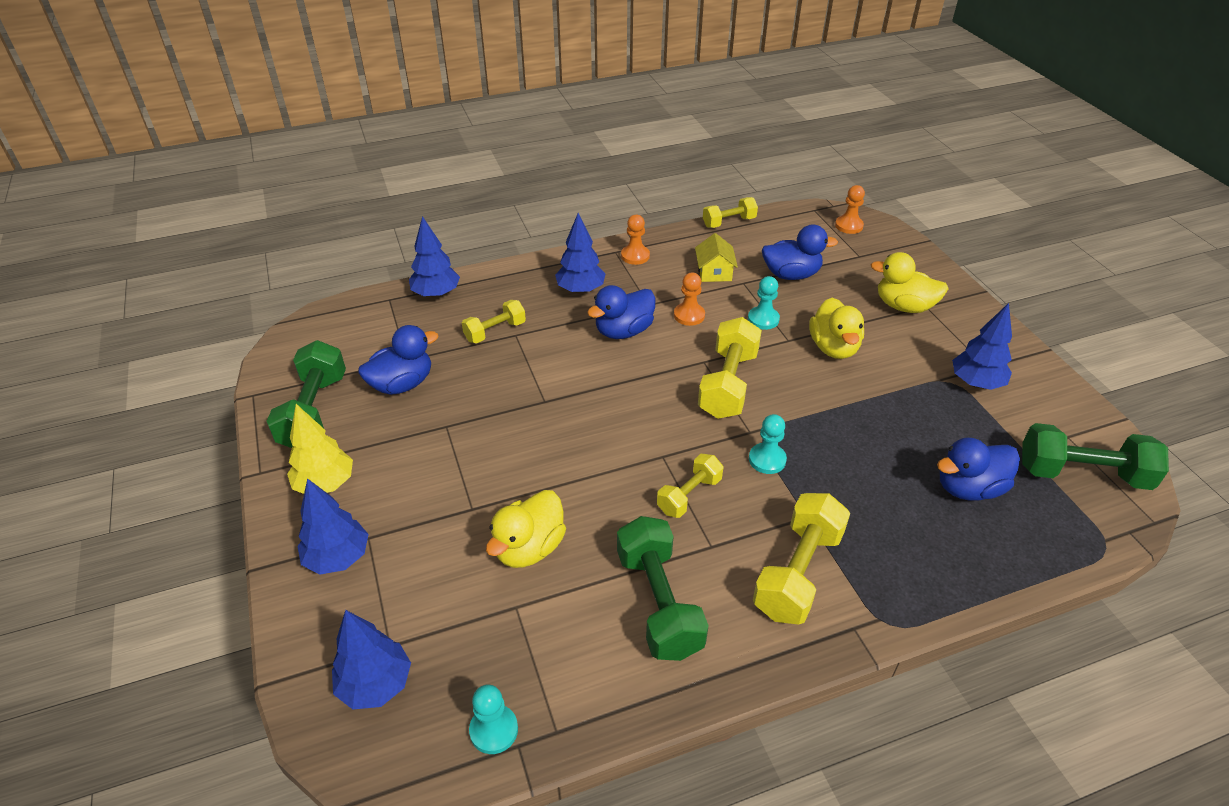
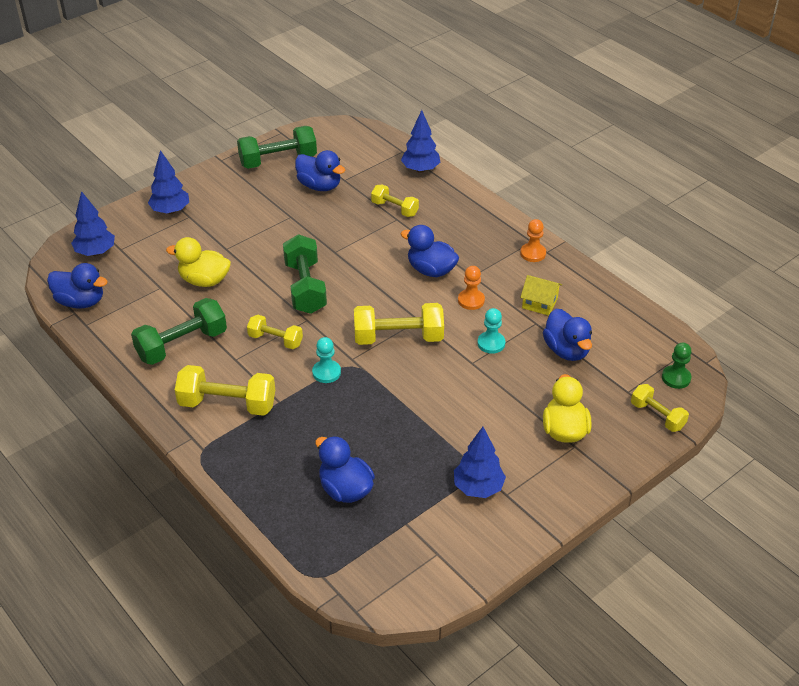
camera: 70 degrees right, 0 degrees up
(325, 484) = (221, 187): yellow tree -> none
(494, 730) = (80, 302): turquoise pawn -> blue duck
(580, 290) = (468, 236): blue tree -> none
(714, 272) = (539, 303): yellow house -> yellow house turned 45 degrees clockwise
(729, 222) = (623, 297): yellow dumbbell -> yellow dumbbell (657, 416)
(833, 348) = (477, 391): yellow duck -> none
(848, 226) = (676, 378): orange pawn -> green pawn
(1082, 474) = (393, 563): green dumbbell -> green dumbbell (305, 287)

